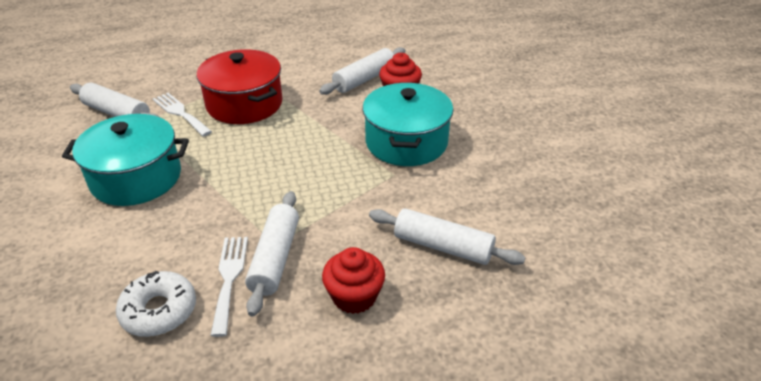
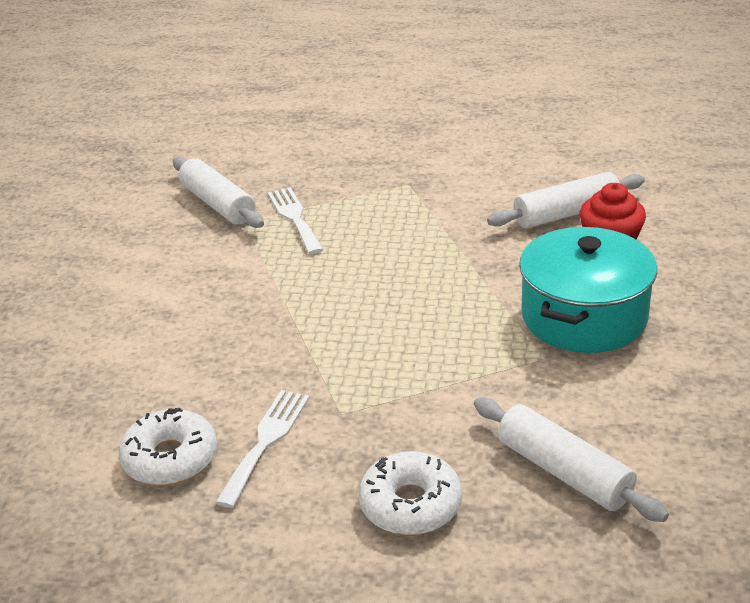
camera: 25 degrees right, 5 degrees down
(136, 178) = (208, 292): turquoise pot -> none
(244, 104) = (382, 220): red pot -> none
(275, 258) = (332, 431): white rolling pin -> none
(354, 296) = (410, 504): red cupcake -> white donut

